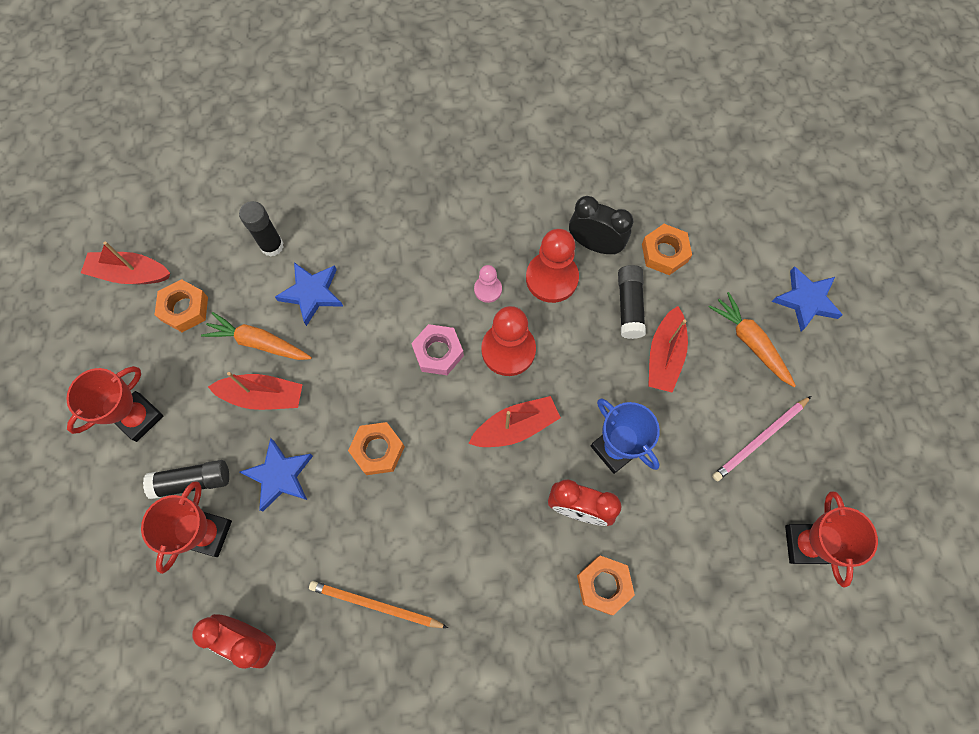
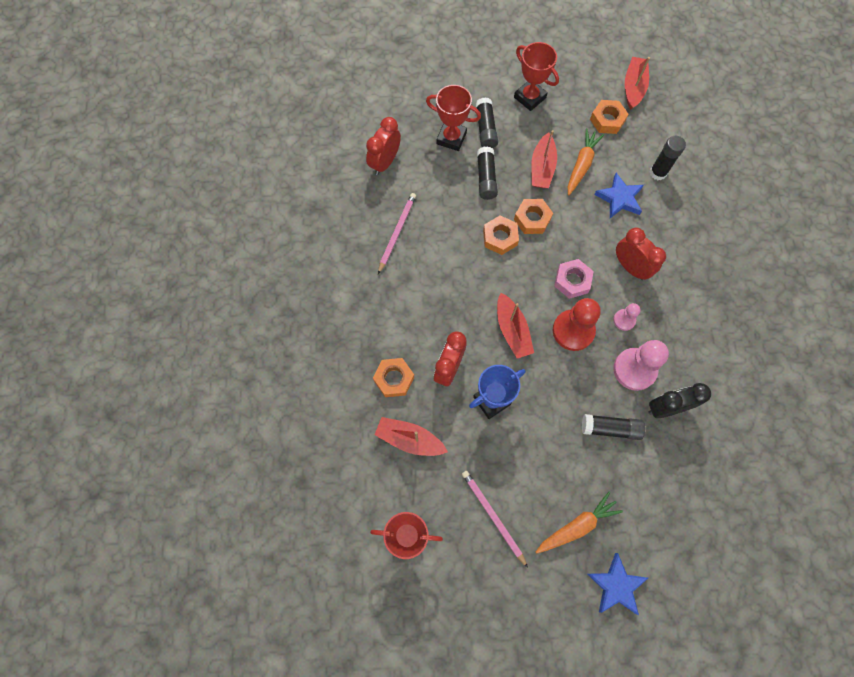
camera: 95 degrees right, 0 degrees up
(279, 476) = (486, 178): blue star -> black glue stick
(375, 605) = (397, 232): orange pencil -> pink pencil
(414, 281) = (630, 267): none -> red clock
(551, 278) = (634, 369): red pawn -> pink pawn
(595, 245) = (666, 408): black clock -> black clock turned 135 degrees counterclockwise
(664, 253) = (660, 466): orange nut -> orange nut (532, 219)
(664, 356) = (566, 450): red boat -> red boat (409, 439)

